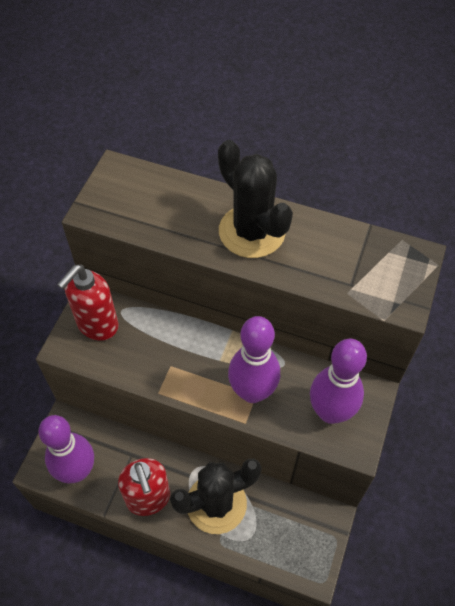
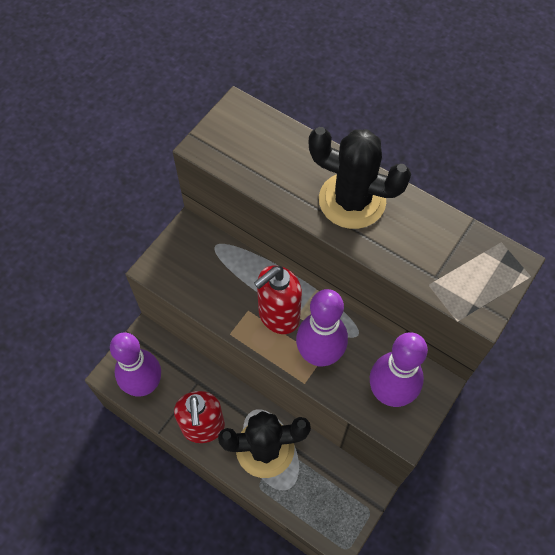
camera: 15 degrees right, 5 degrees up
(97, 325) = (189, 254): red soap dispenser -> red soap dispenser (278, 316)
(252, 231) = (352, 200): black cactus -> black cactus turned 45 degrees counterclockwise

